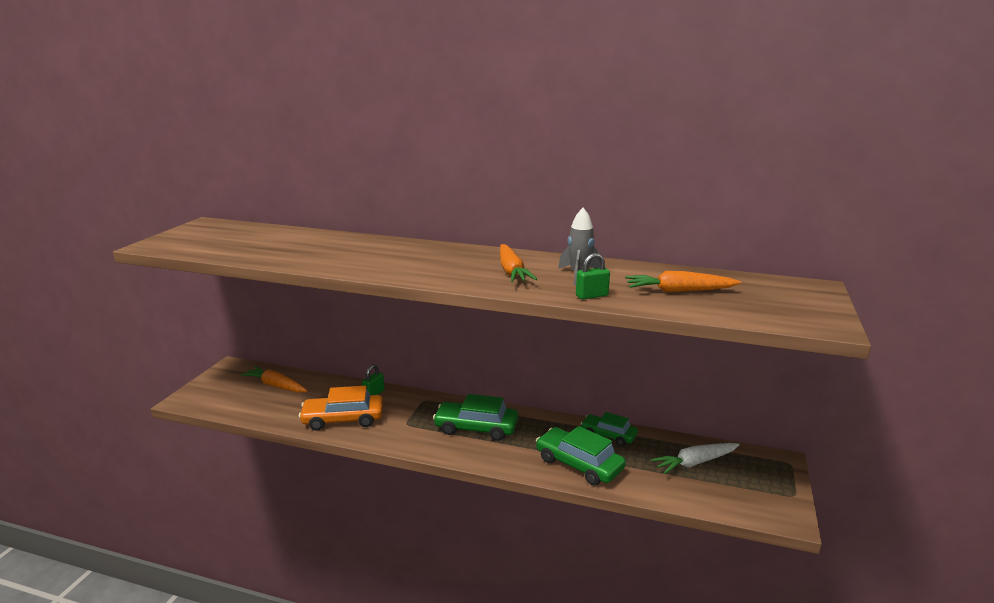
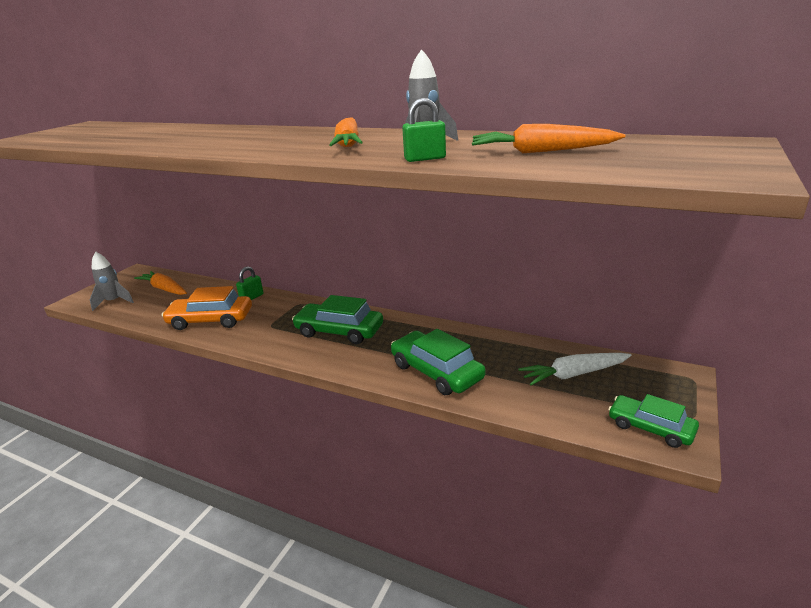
camera: 10 degrees right, 5 degrees up
(228, 401) = (114, 302): none -> grey rocket
(608, 435) = (480, 342): green car -> green car (650, 428)

